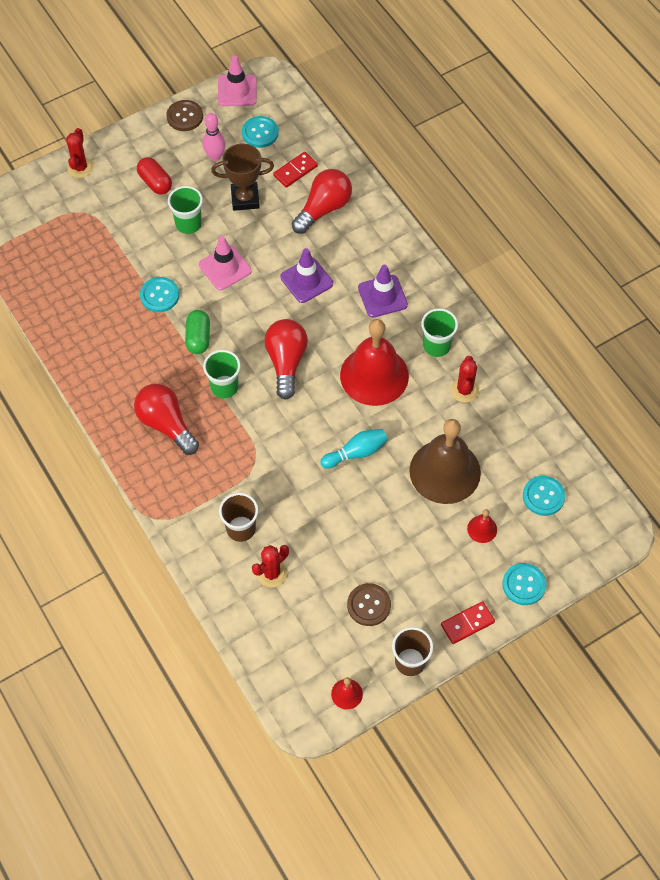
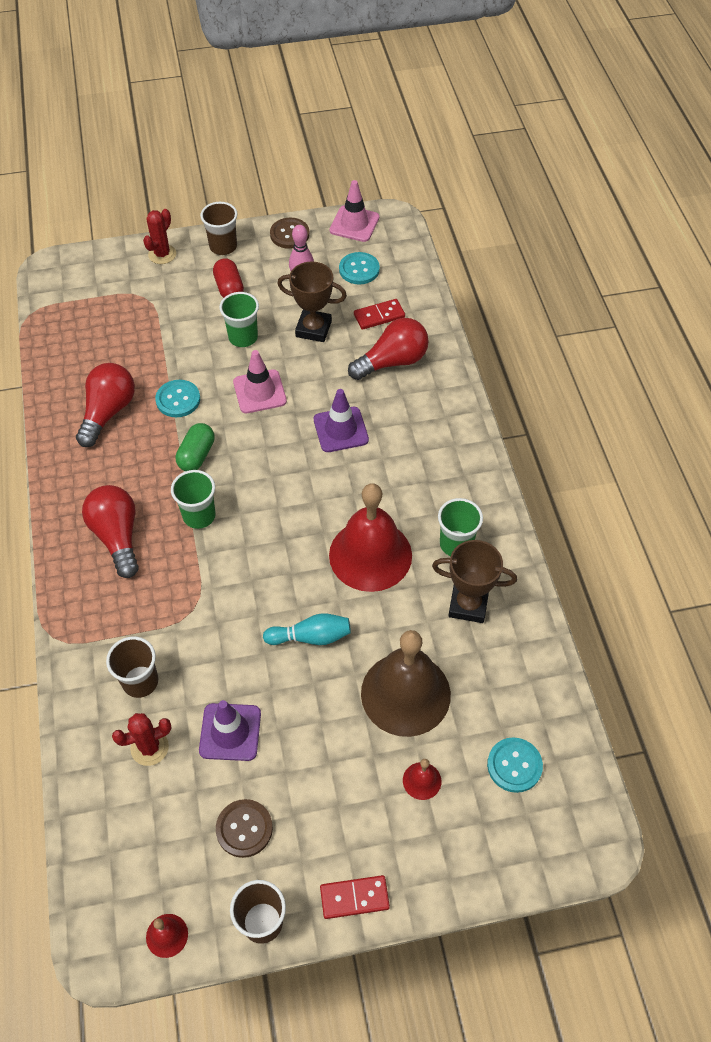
camera: 20 degrees right, 5 degrees down
(131, 145) = (223, 246): none -> brown cup
(286, 362) = (278, 510): red light bulb -> red light bulb (108, 412)
(382, 296) = (417, 471): purple traffic cone -> purple traffic cone (230, 732)
(464, 390) = (468, 605): red cactus -> brown trophy
(524, 584) = (446, 872): turquoise button -> none

